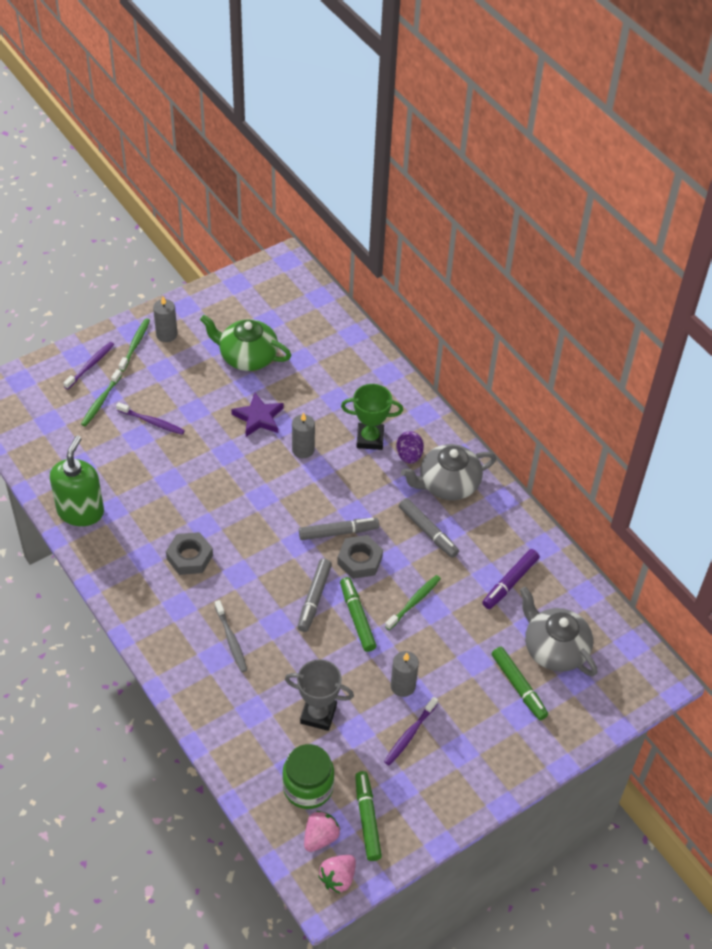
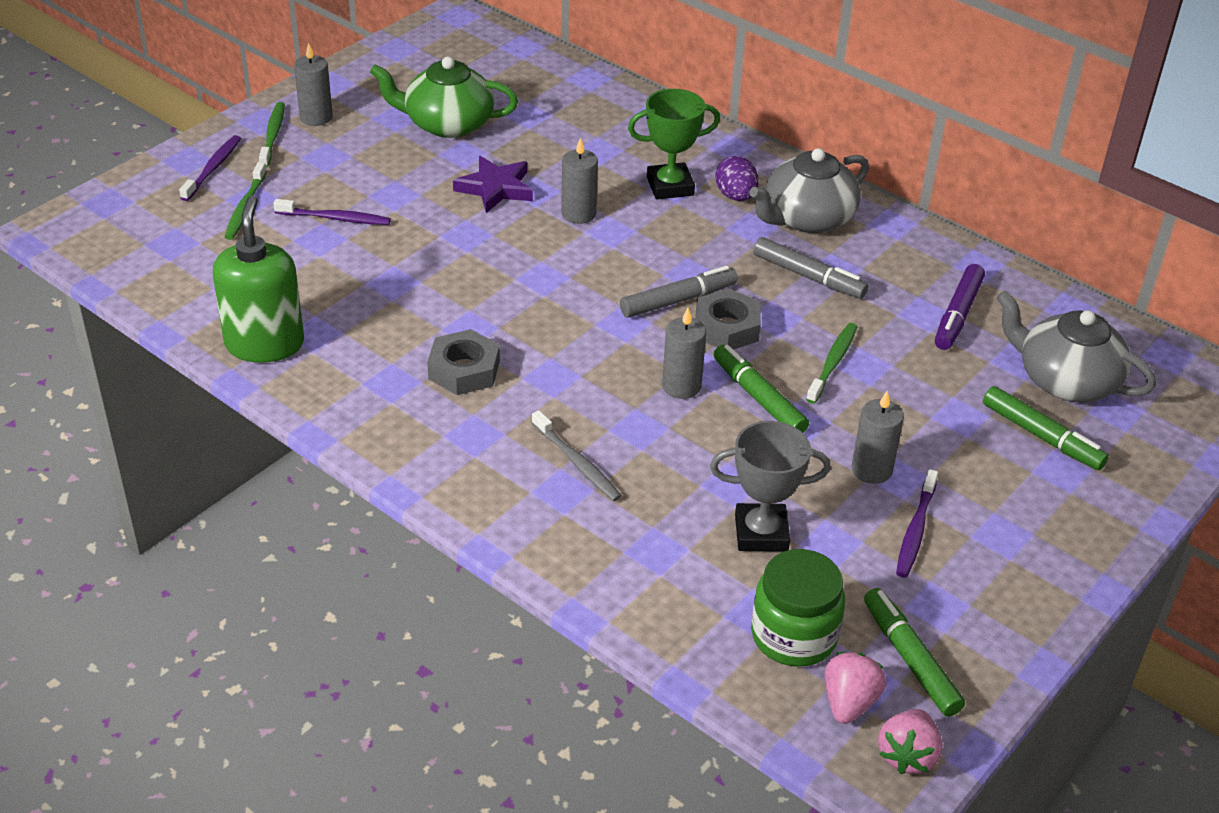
camera: 15 degrees left, 10 degrees down
(314, 598) = (681, 386): grey marker -> grey candle

